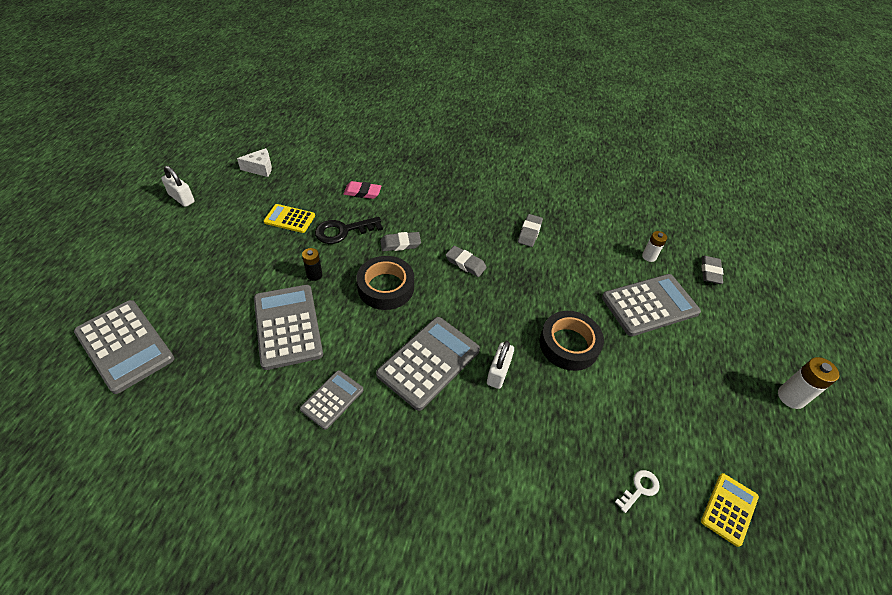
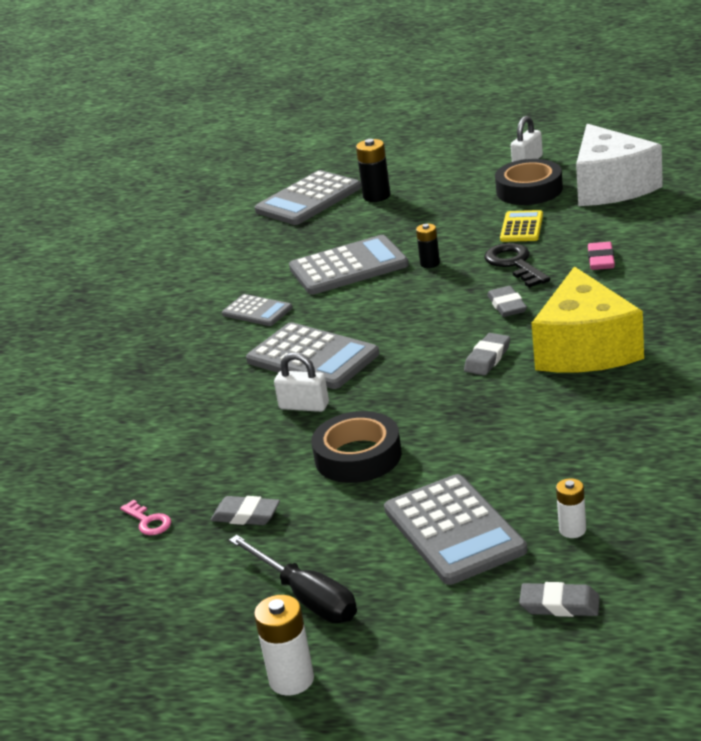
camera: 95 degrees right, 20 degrees down
(163, 294) = (376, 196): none -> black battery
(260, 168) = (611, 187): white cheese -> white cheese, size x2.26
(386, 287) = (424, 310): black tape -> black tape (529, 190)
(470, 219) = (585, 349): none -> yellow cheese
(529, 232) = (579, 404): grey eraser -> grey eraser (246, 515)
(639, 489) = (148, 521): white key -> pink key
(717, 385) = (306, 597): none -> black screwdriver
(729, 509) = (118, 595): yellow calculator -> none

